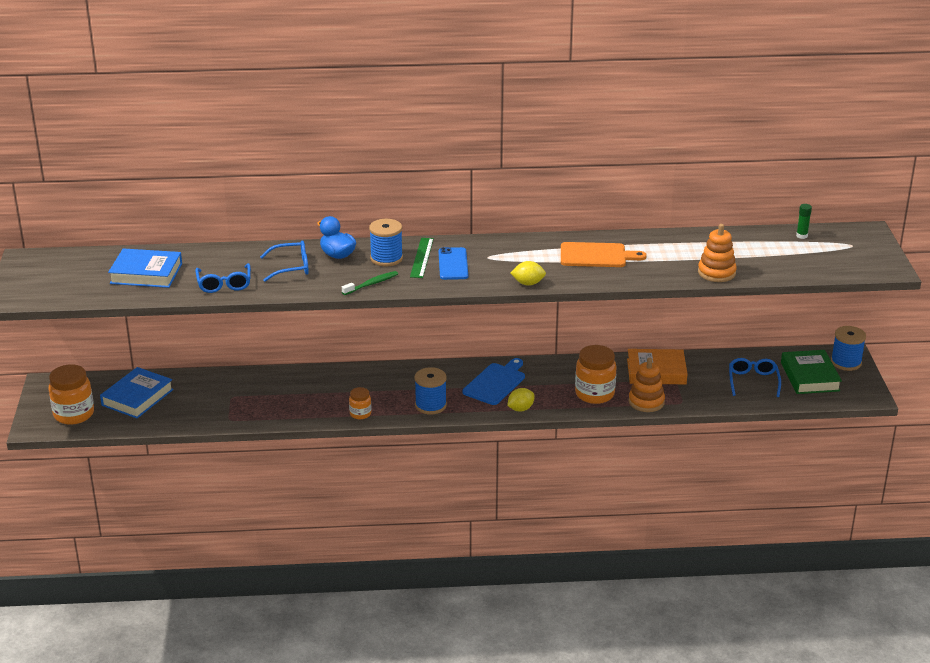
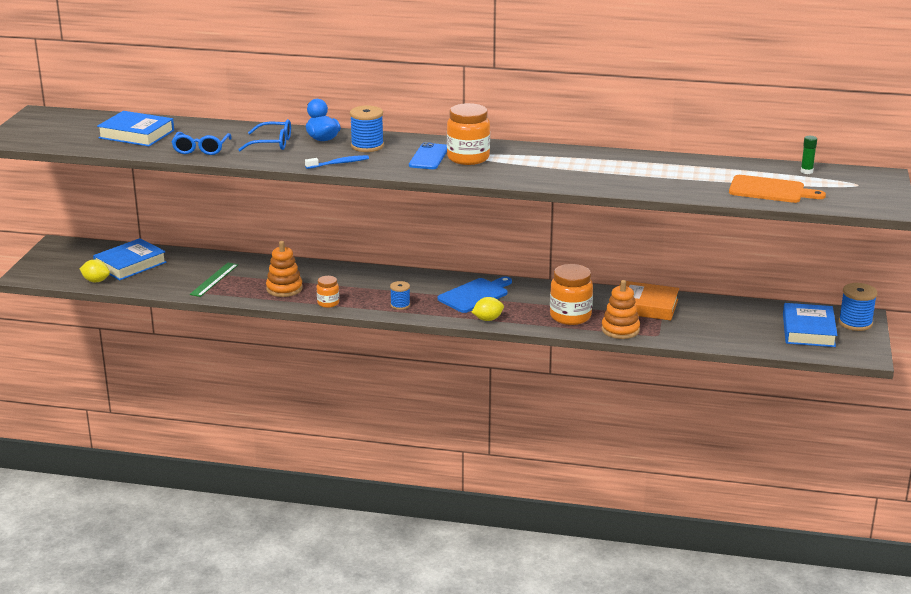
camera: 15 degrees right, 5 degrees down
(74, 414) = (66, 270): orange jar -> orange jar (468, 158)
(371, 284) = (339, 163): green toothbrush -> blue toothbrush
(422, 257) = (402, 149): green ruler -> green ruler (214, 279)
(430, 405) = (400, 305): blue spool -> blue spool, size x0.61
(528, 283) = (493, 179): yellow lemon -> yellow lemon (96, 281)
(596, 256) = (577, 165): orange cutting board -> orange cutting board (770, 190)
(716, 273) = (694, 191): orange stacking toy -> orange stacking toy (284, 289)
(753, 381) = (744, 327): blue glasses -> none
(809, 376) = (808, 330): green book -> blue book

